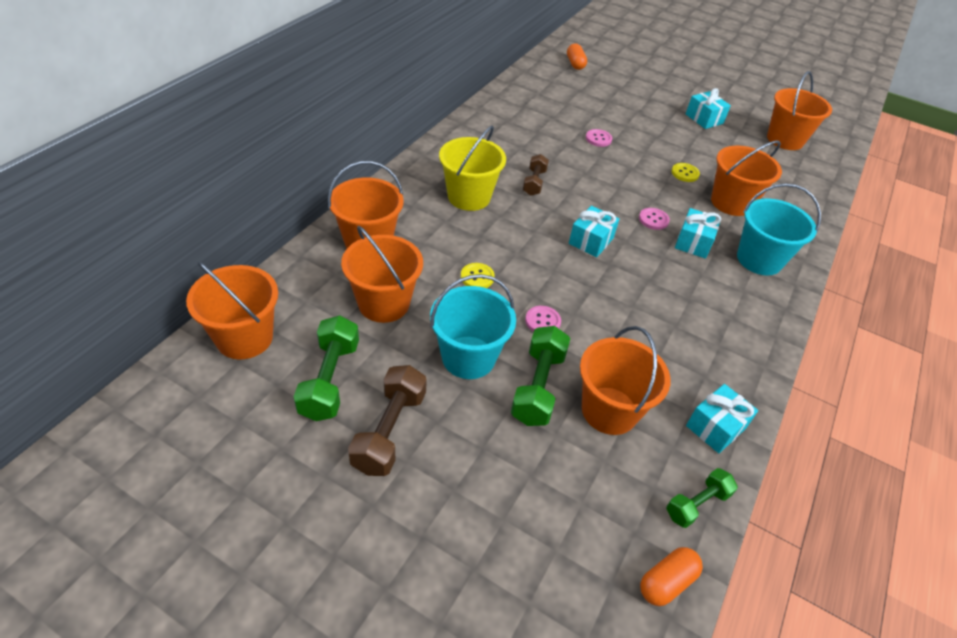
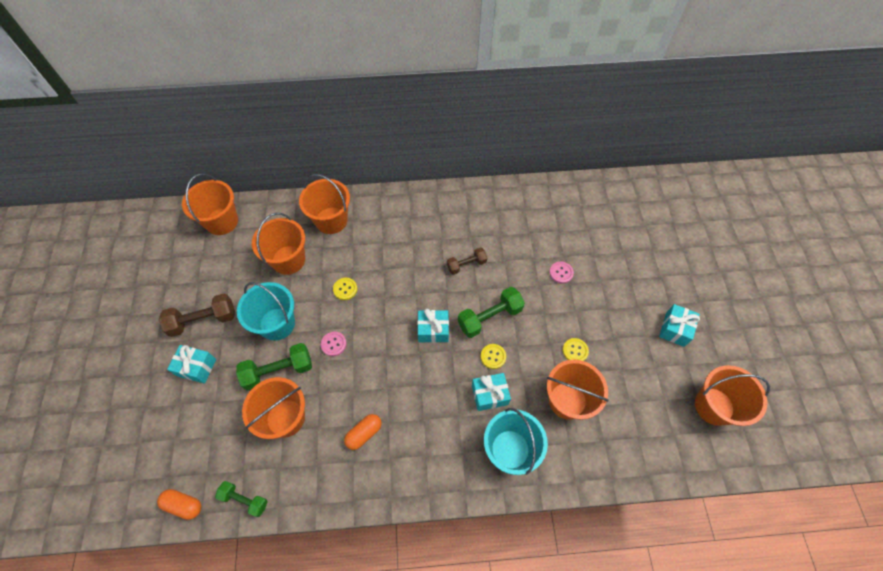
camera: 60 degrees right, 15 degrees up
(330, 380) = (219, 274): green dumbbell -> green dumbbell (490, 317)
(469, 197) = (416, 240): yellow bucket -> none
(575, 64) = (653, 203): orange capsule -> orange capsule (364, 433)
(653, 220) = (493, 356): pink button -> yellow button
(715, 427) = (312, 486): turquoise gift -> turquoise gift (196, 367)

